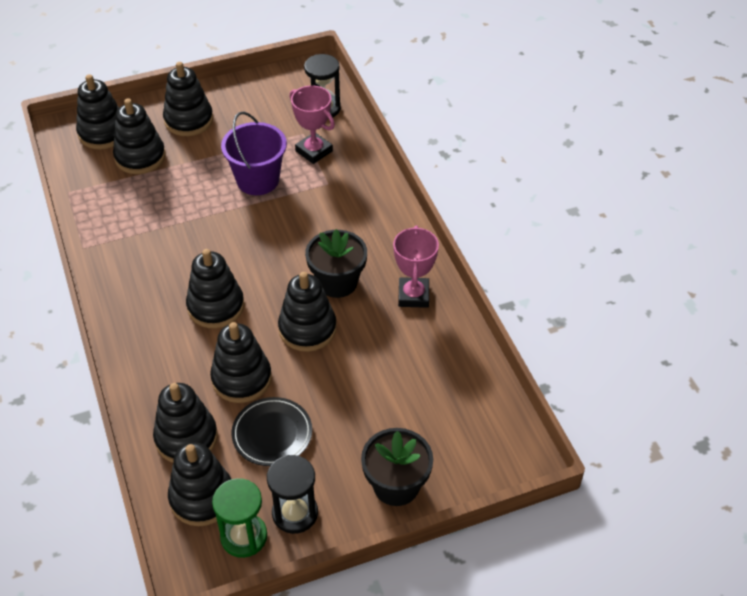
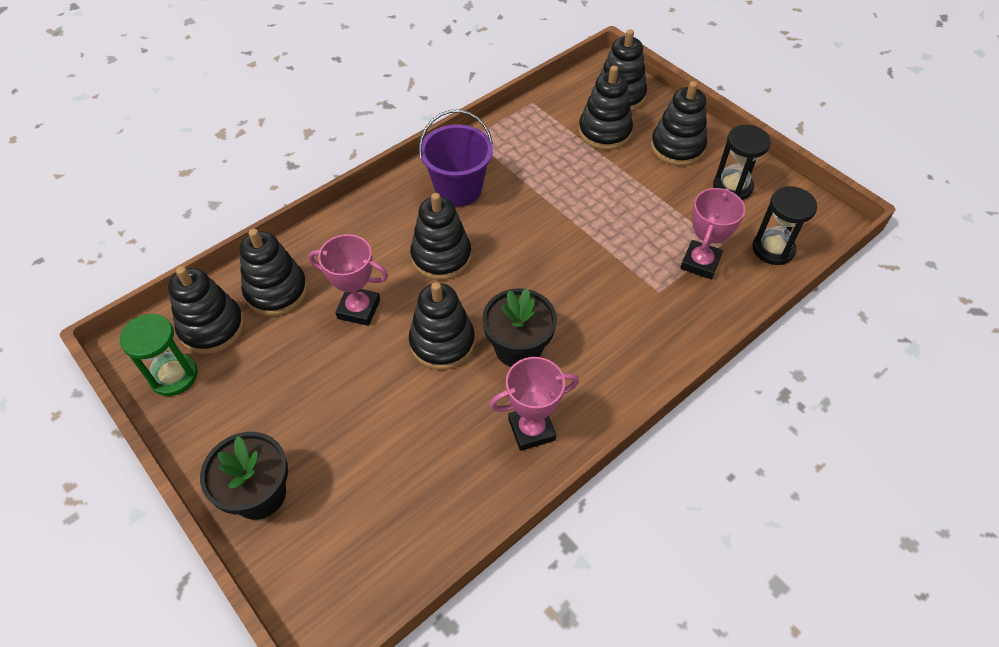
camera: 70 degrees right, 5 degrees up
(241, 378) = (359, 309): black stacking toy -> pink trophy
(258, 180) = (627, 230): purple bucket -> purple bucket (458, 189)
(272, 434) = (298, 358): black plate -> none
(295, 513) = (207, 410): black hourglass -> black hourglass (732, 187)

